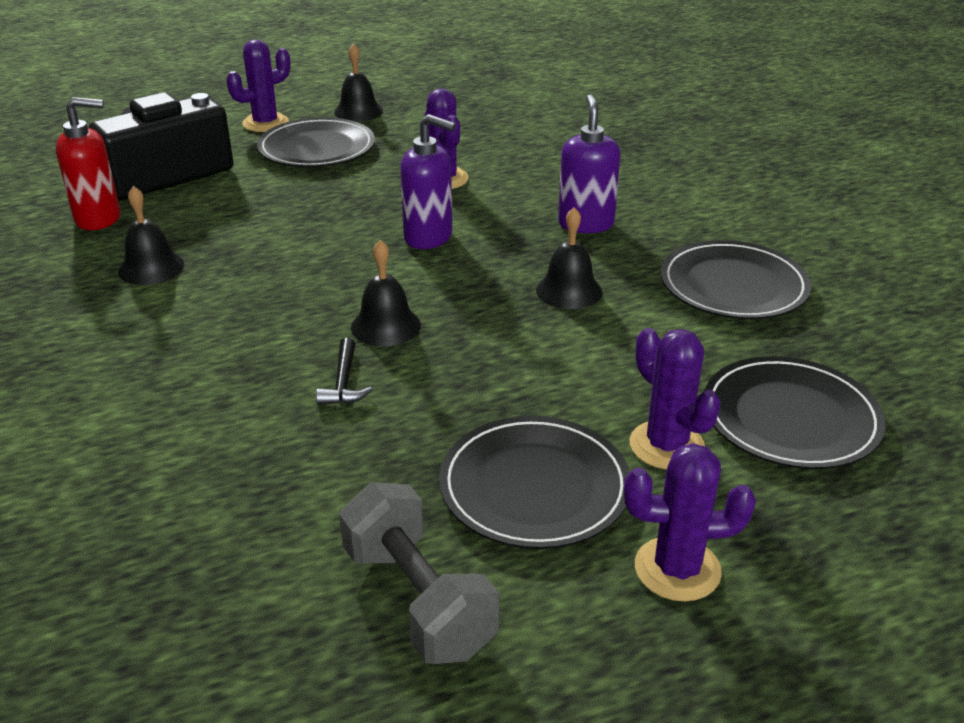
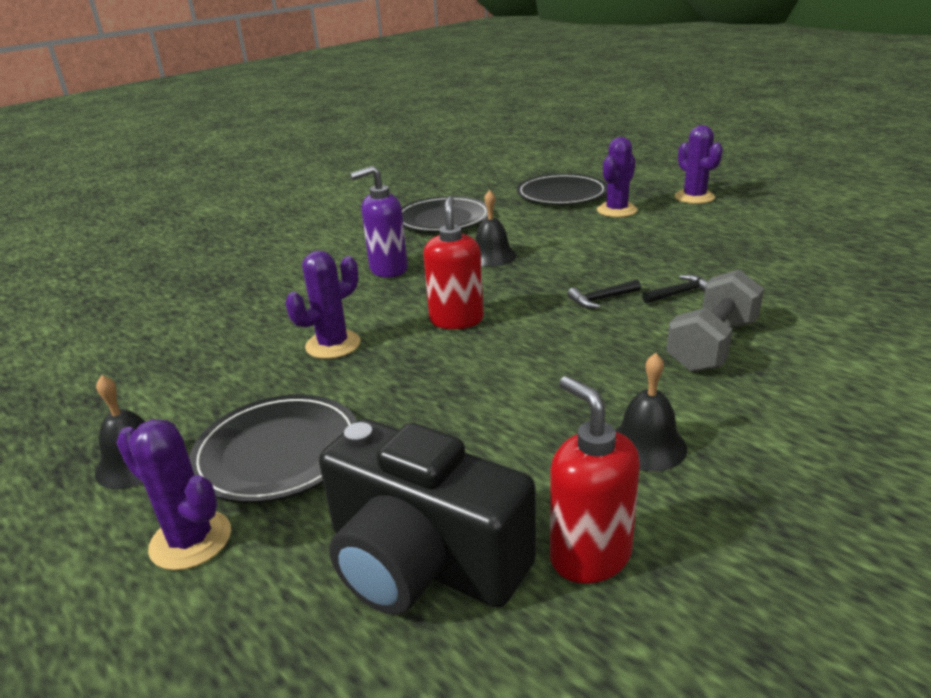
camera: 110 degrees left, 5 degrees down
(386, 326) = (601, 299): black bell -> black hammer
(418, 600) = (795, 232): grey dumbbell -> grey dumbbell (712, 345)
(429, 237) = (456, 320): purple soap dispenser -> red soap dispenser
(534, 486) = (688, 228): black plate -> none

